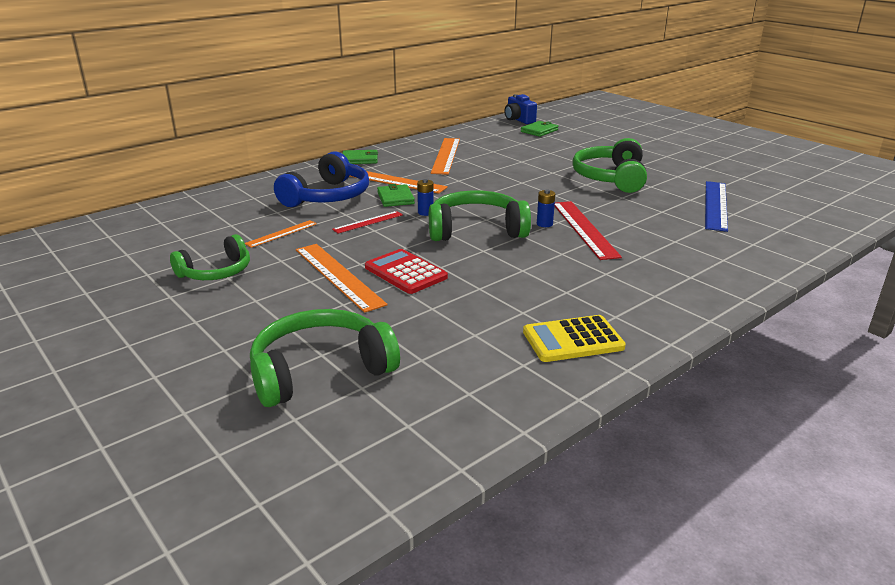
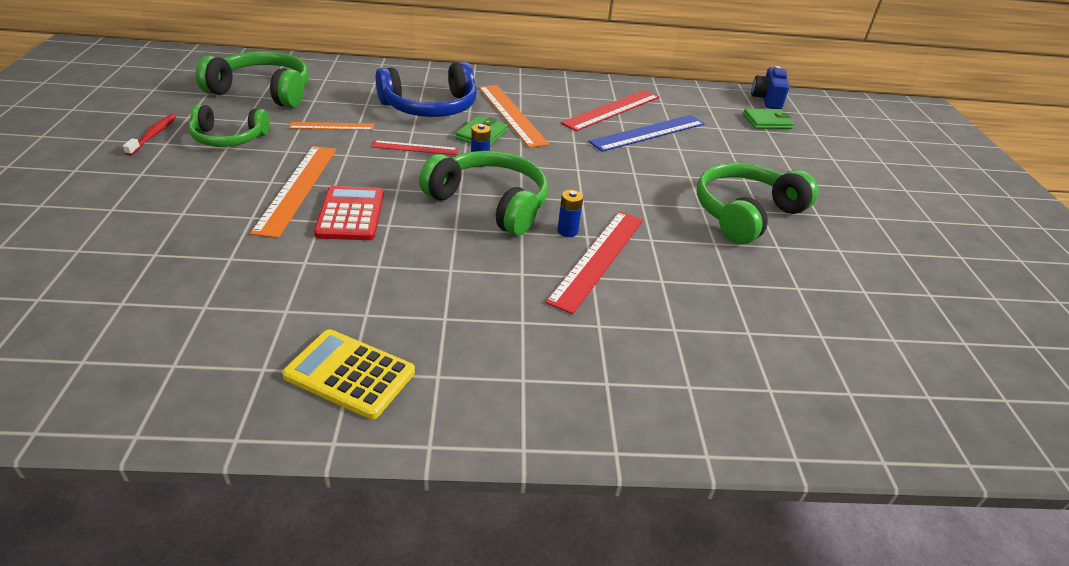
camera: 35 degrees right, 10 degrees up
(145, 296) = (153, 135): none -> red toothbrush
(320, 370) = (127, 268): green headphones -> green headphones (263, 91)
(360, 159) = (524, 81): green wallet -> none
(446, 155) = (612, 110): orange ruler -> red ruler
(715, 205) = (819, 312): blue ruler -> blue ruler (648, 133)

